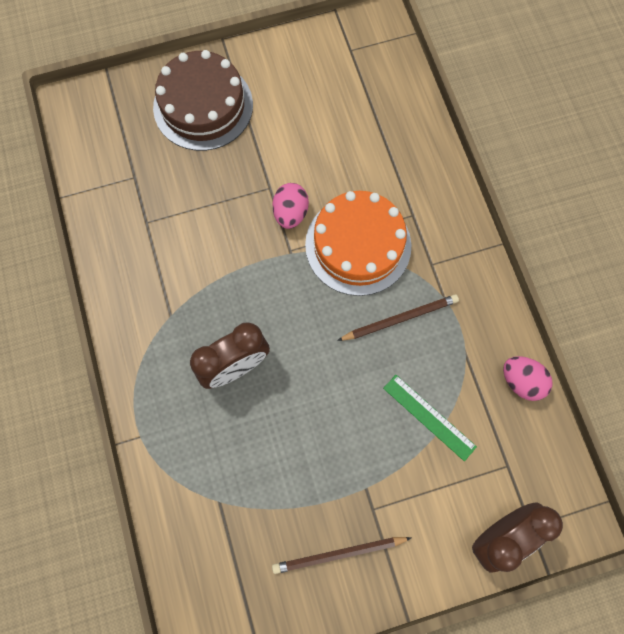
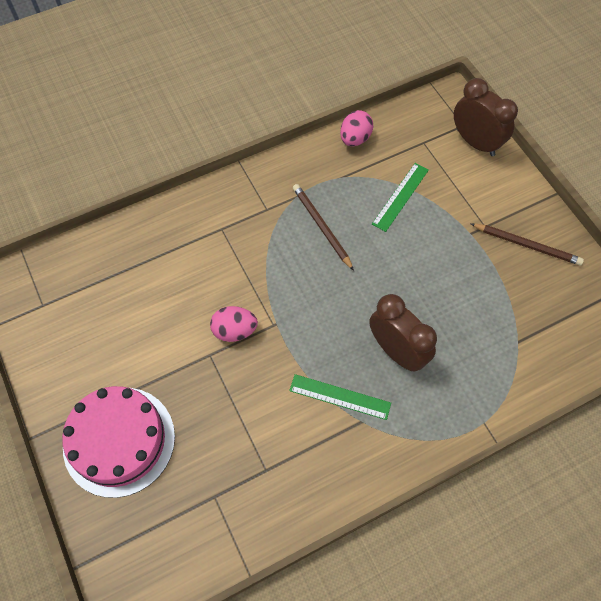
camera: 100 degrees left, 10 degrees down
(200, 300) = (340, 396): none -> green ruler
(203, 106) = (119, 441): brown cake -> pink cake
(338, 554) = (527, 245): brown pencil -> brown pencil turned 45 degrees counterclockwise
(358, 245) = (258, 268): orange cake -> none

